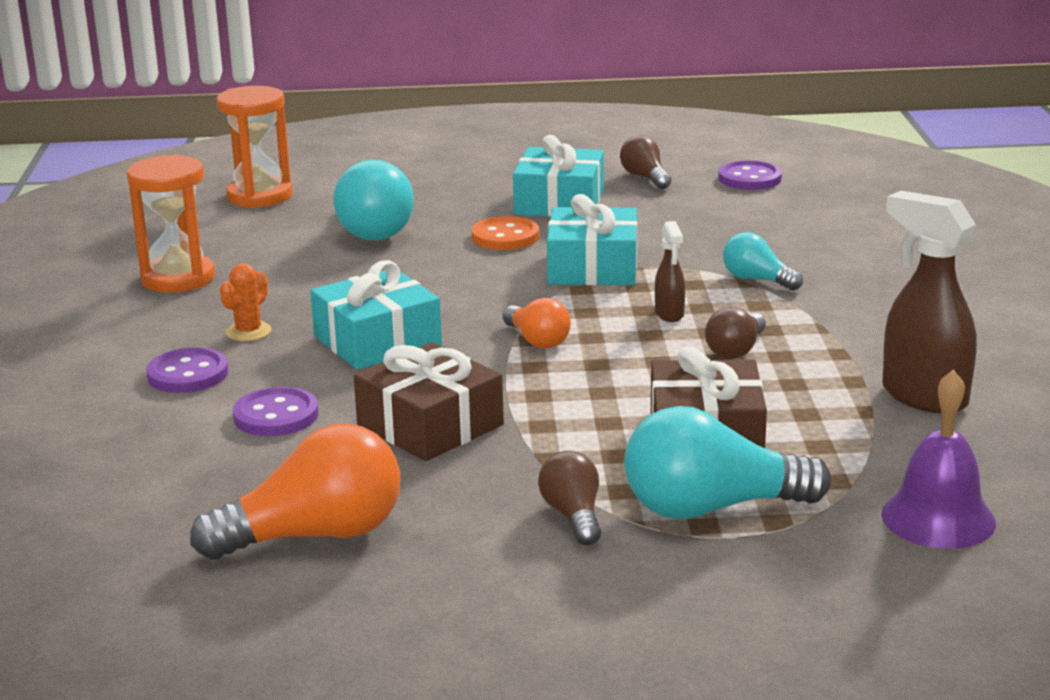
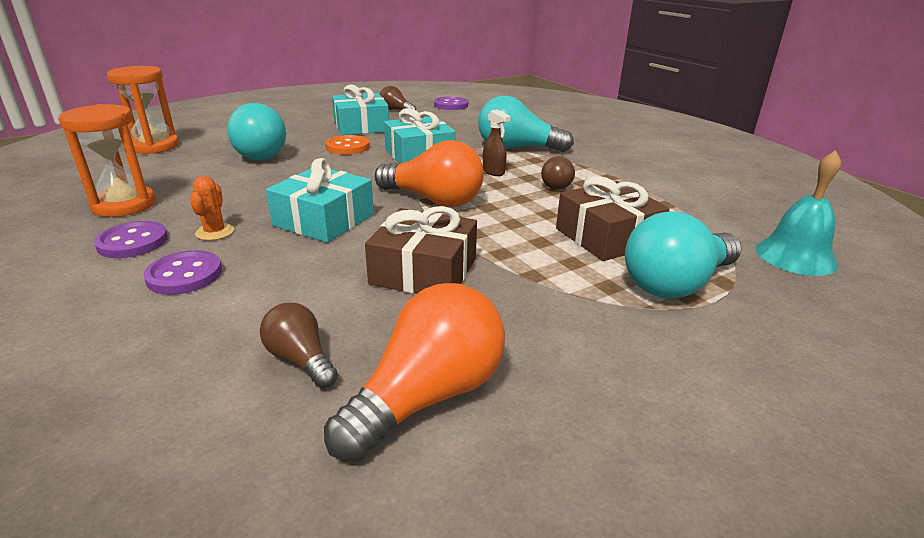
camera: 30 degrees left, 5 degrees up
(276, 415) = (293, 292): purple button -> purple button (133, 242)
(537, 340) = (434, 200): orange light bulb -> orange light bulb, size x1.83
(573, 516) = (602, 315): brown light bulb -> brown light bulb (301, 360)
(757, 280) = (517, 148): turquoise light bulb -> turquoise light bulb, size x1.83
(923, 396) = (681, 190): brown spray bottle -> none
(938, 518) = (795, 256): purple bell -> turquoise bell

